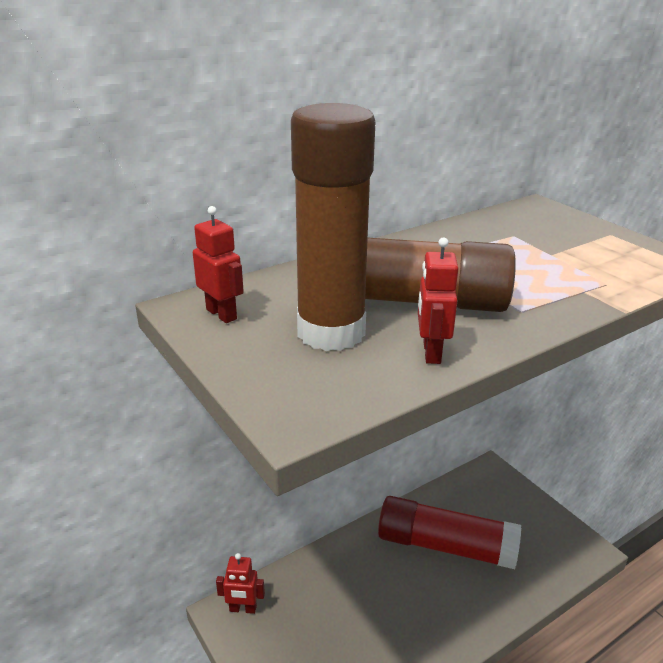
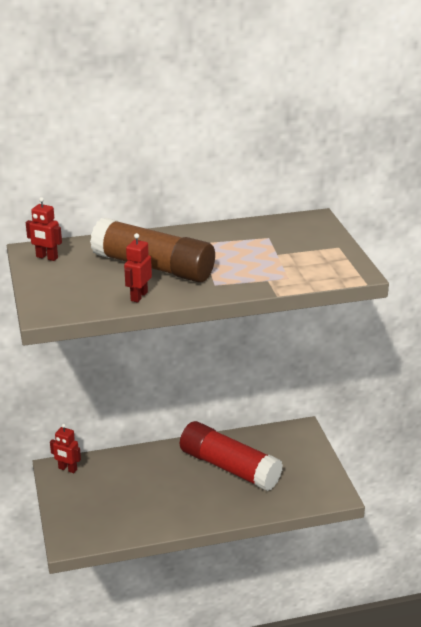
camera: 20 degrees right, 0 degrees up
(222, 314) = (47, 257): red robot -> red robot turned 135 degrees clockwise
(331, 332) = (96, 277): brown glue stick -> none

